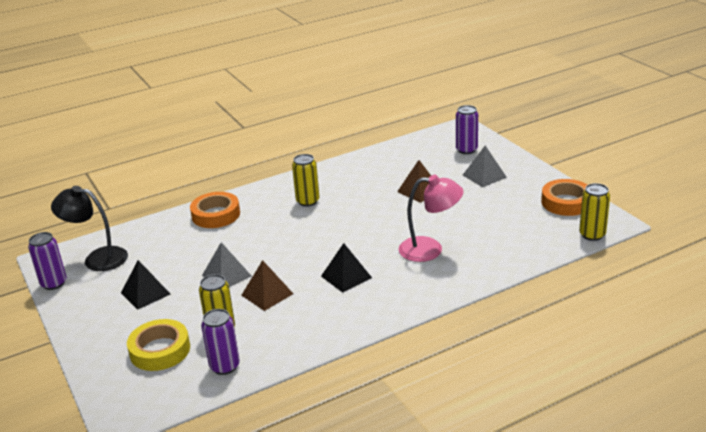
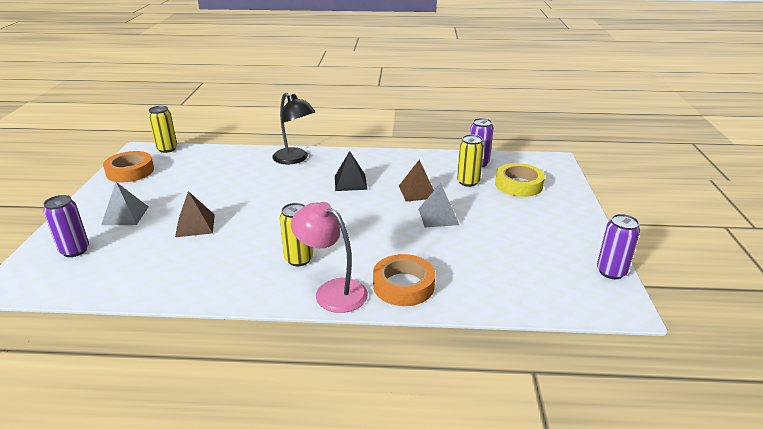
camera: 150 degrees left, 0 degrees up
(97, 258) = (559, 283): black lamp -> black lamp (295, 159)
(145, 293) = (517, 227): black pyramid -> none
(430, 249) = (271, 177): pink lamp -> pink lamp (332, 291)

